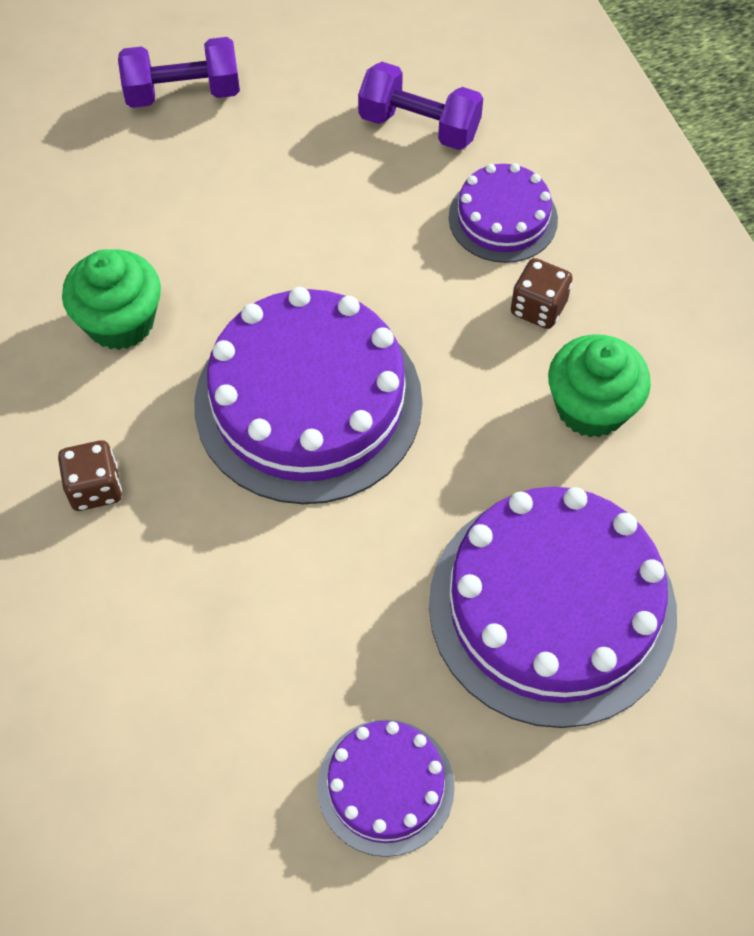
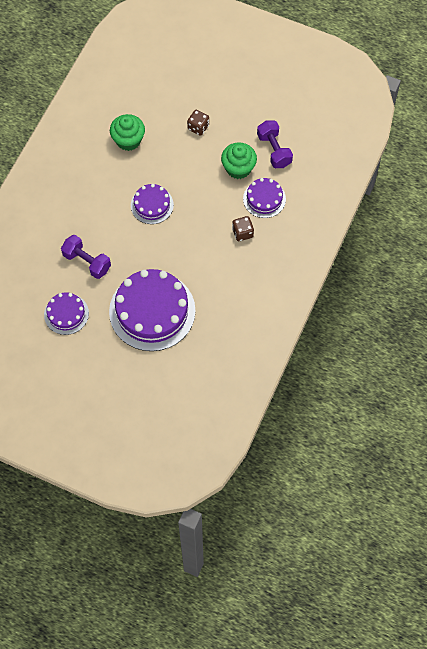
camera: 45 degrees right, 5 degrees up
(95, 488) = (76, 181): brown dice -> brown dice (198, 127)
(183, 93) = (218, 83): purple dumbbell -> purple dumbbell (87, 262)
(308, 402) = (152, 205): purple cake -> purple cake, size x0.52
(591, 407) = (223, 272): green cupcake -> green cupcake (238, 168)

